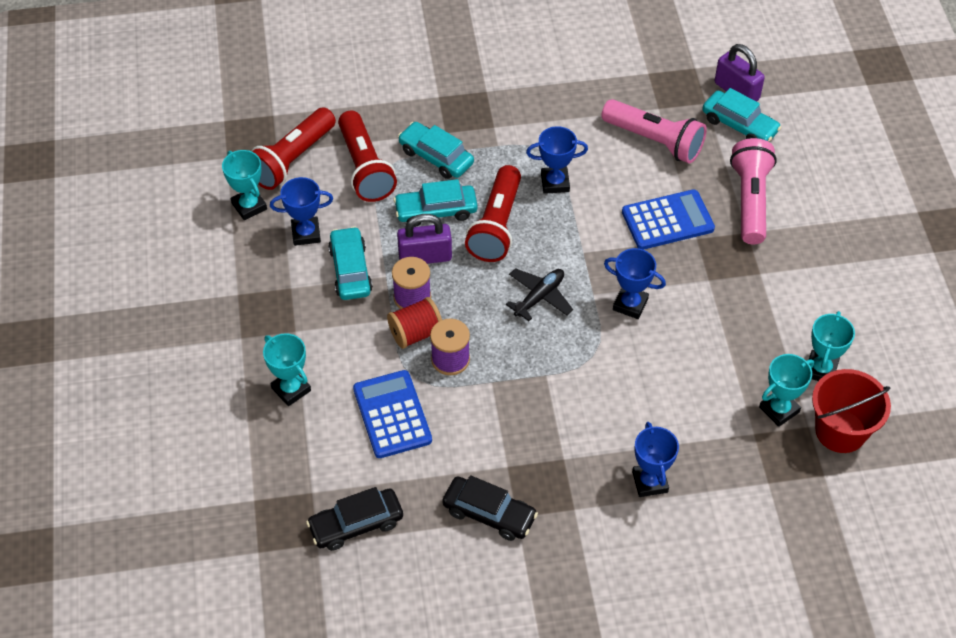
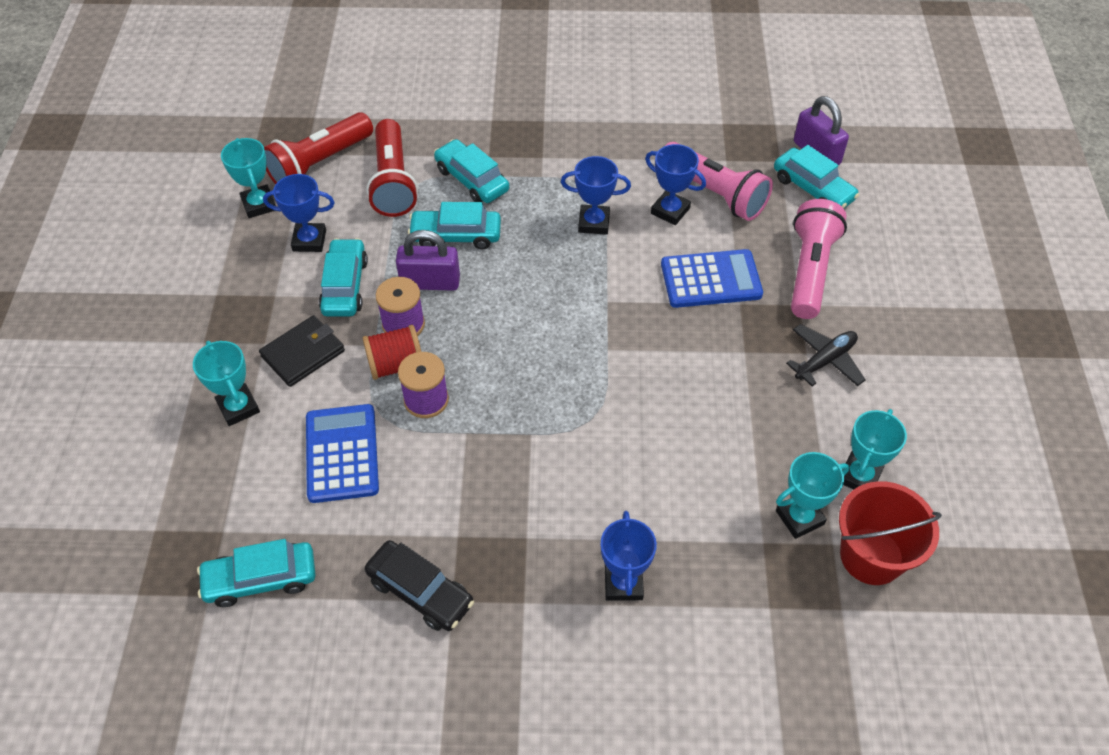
camera: 10 degrees right, 0 degrees up
(332, 335) = (303, 353): none -> black wallet
(356, 524) = (261, 579): black car -> turquoise car
(496, 226) = (517, 260): red flashlight -> none
(539, 297) = (545, 344): black plane -> black plane (825, 360)
(630, 304) = (647, 367): blue trophy -> blue trophy (670, 211)

